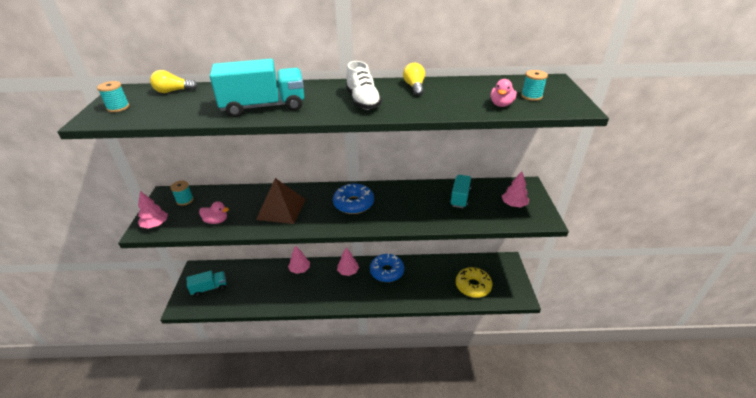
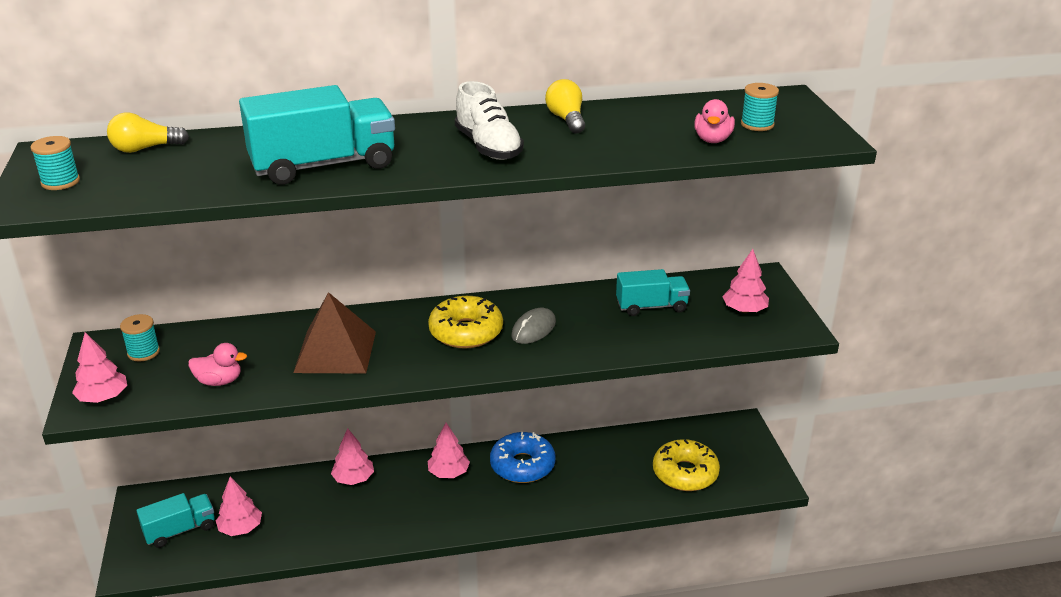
camera: 10 degrees left, 5 degrees down
(238, 291) = (240, 528): none -> pink tree
(353, 204) = (466, 332): blue donut -> yellow donut
(391, 205) = (533, 329): none -> grey mouse
(460, 197) = (651, 307): turquoise truck -> turquoise truck turned 75 degrees clockwise

